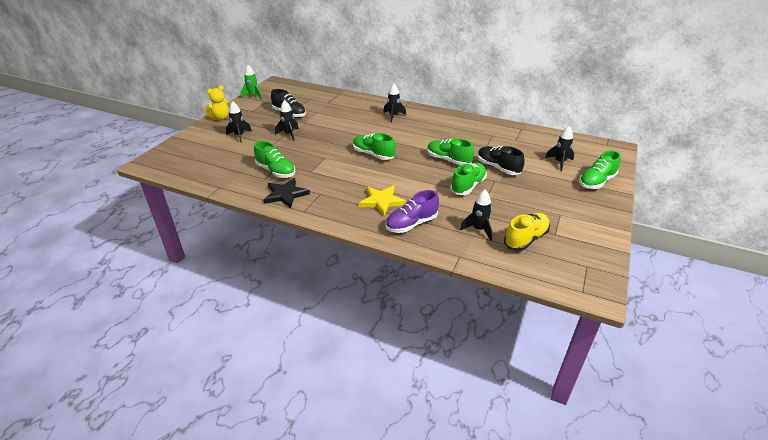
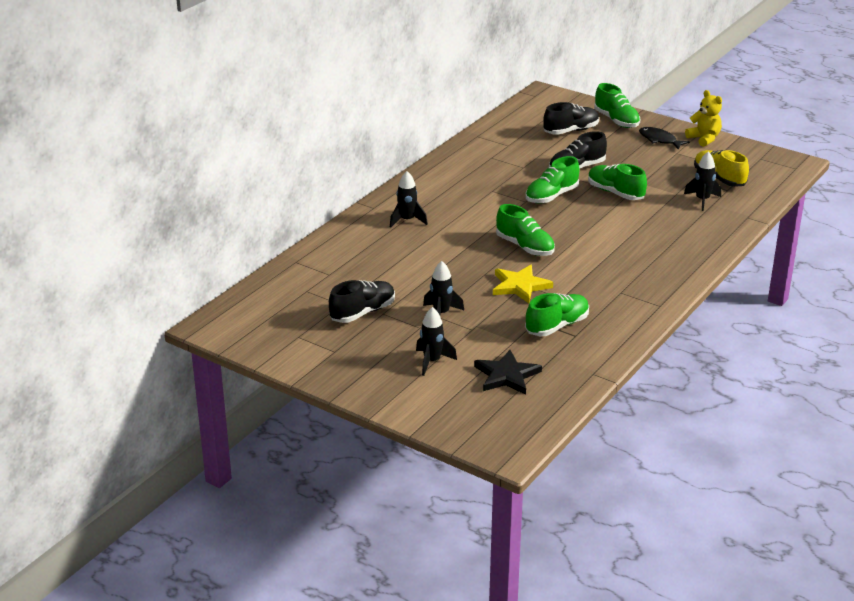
camera: 80 degrees left, 5 degrees down
(220, 118) = (352, 385): yellow teddy bear -> yellow teddy bear (704, 139)
(253, 96) = (265, 351): green rocket -> none
(285, 194) = (619, 318): black star -> black star (506, 375)
(373, 154) = (525, 247): green shoe -> green shoe turned 90 degrees counterclockwise
(381, 201) = (642, 251): yellow star -> yellow star (520, 286)
(411, 224) = (690, 237): purple shoe -> none
(559, 162) = (571, 131): black rocket -> black shoe
(578, 204) = (659, 140): none -> black fish

